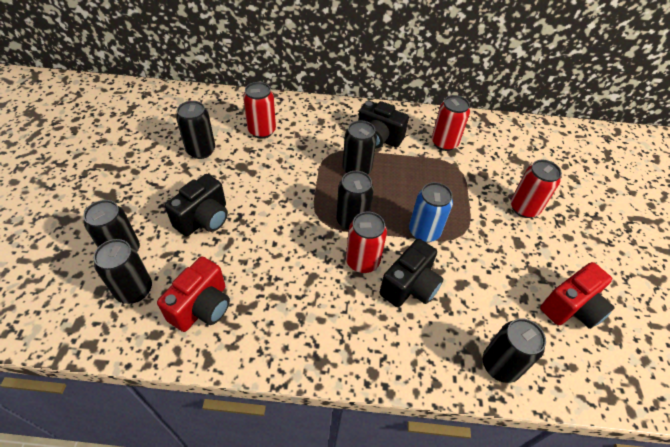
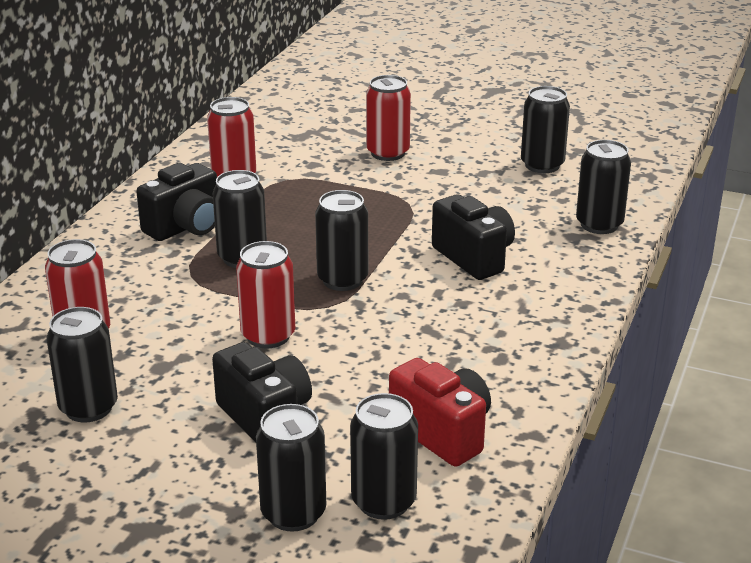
camera: 70 degrees left, 20 degrees down
(362, 261) = (419, 284): red can -> red can (268, 336)
(424, 232) = (391, 229): blue can -> none
(571, 308) = (542, 165): red camera -> black can

